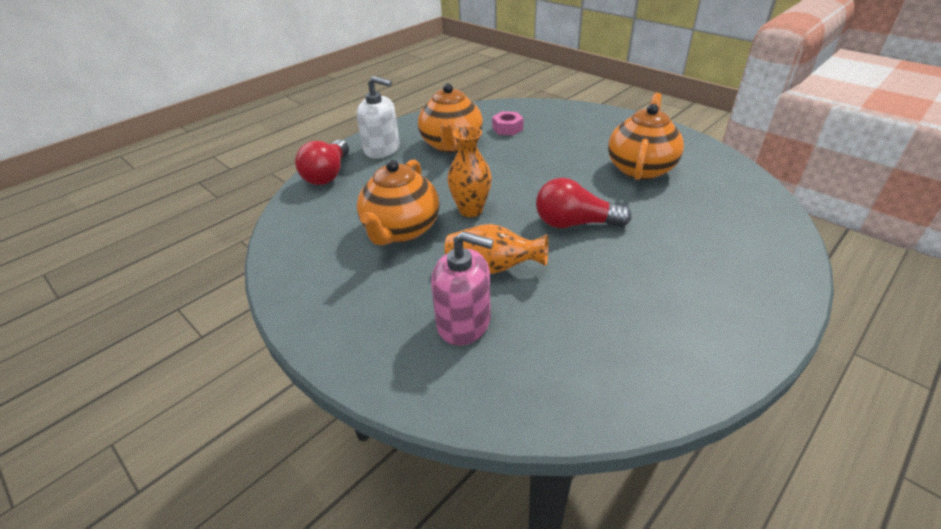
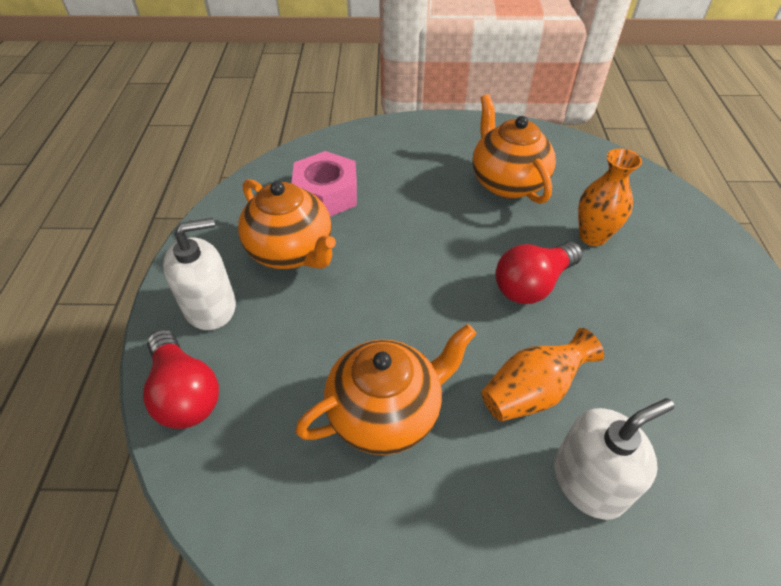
camera: 45 degrees left, 10 degrees up
(401, 230) = (386, 413): orange teapot -> orange teapot turned 90 degrees counterclockwise
(464, 322) = (589, 480): pink soap dispenser -> white soap dispenser
(471, 210) = (424, 332): orange vase -> orange vase (592, 236)
(507, 128) = (326, 194): pink nut -> pink nut, size x1.71

